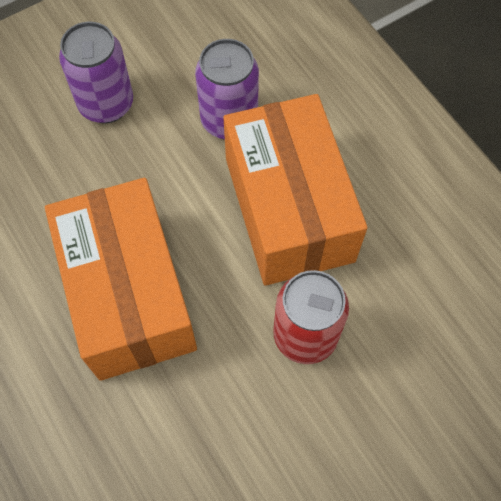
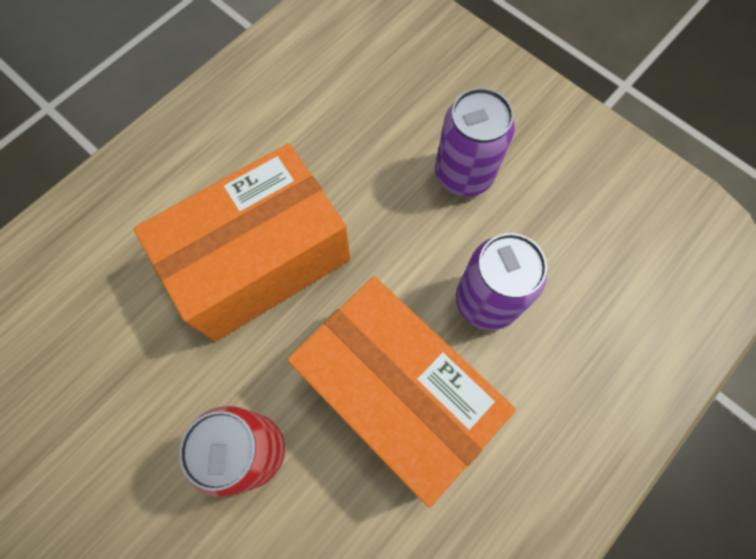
camera: 75 degrees right, 5 degrees up
(289, 209) = (396, 395): orange box -> orange box turned 75 degrees clockwise

